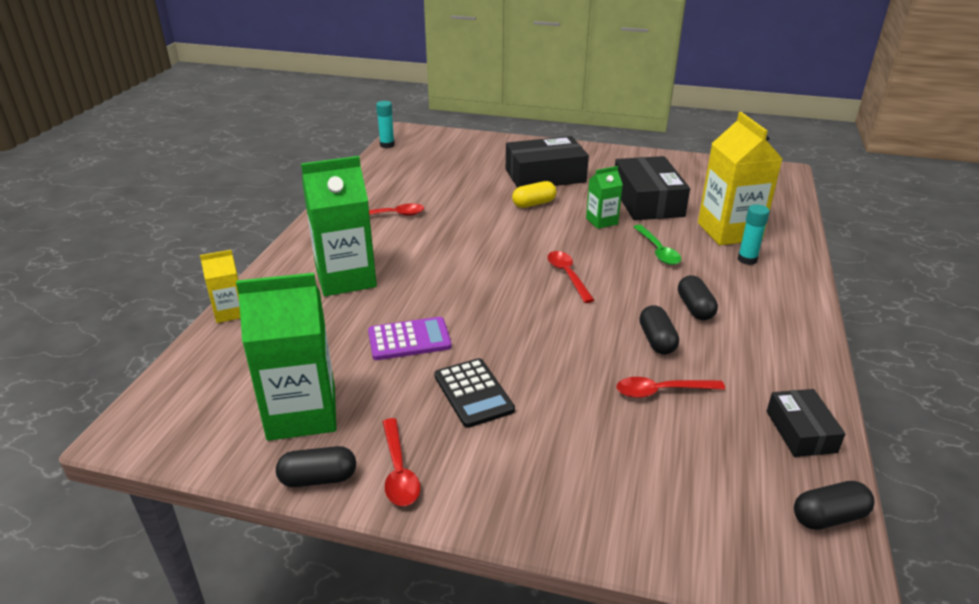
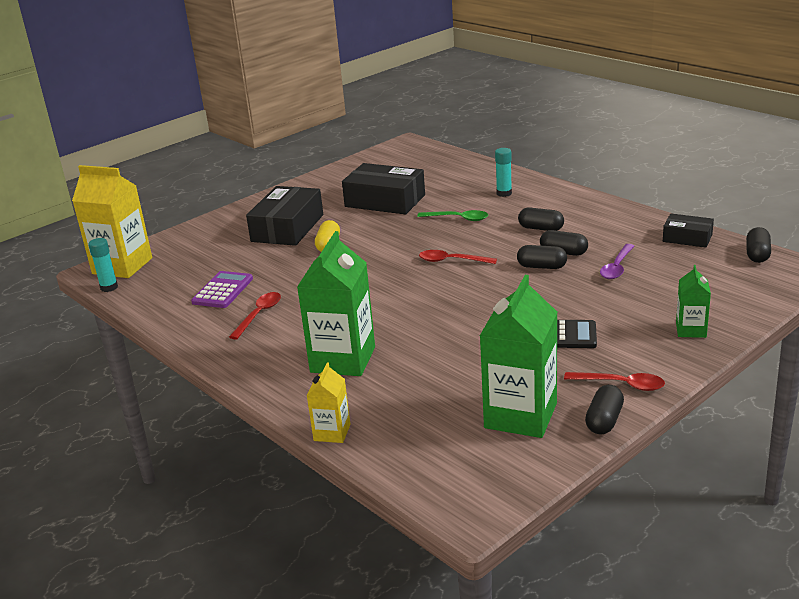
camera: 55 degrees left, 5 degrees down
(409, 339) = (468, 347): purple calculator -> purple calculator (222, 290)
(601, 221) = (391, 226): green carton -> green carton (691, 330)
(609, 335) = (541, 267): none -> black capsule
(661, 391) = (617, 267): red spoon -> purple spoon
(729, 231) = (463, 187): yellow carton -> yellow carton (122, 266)

